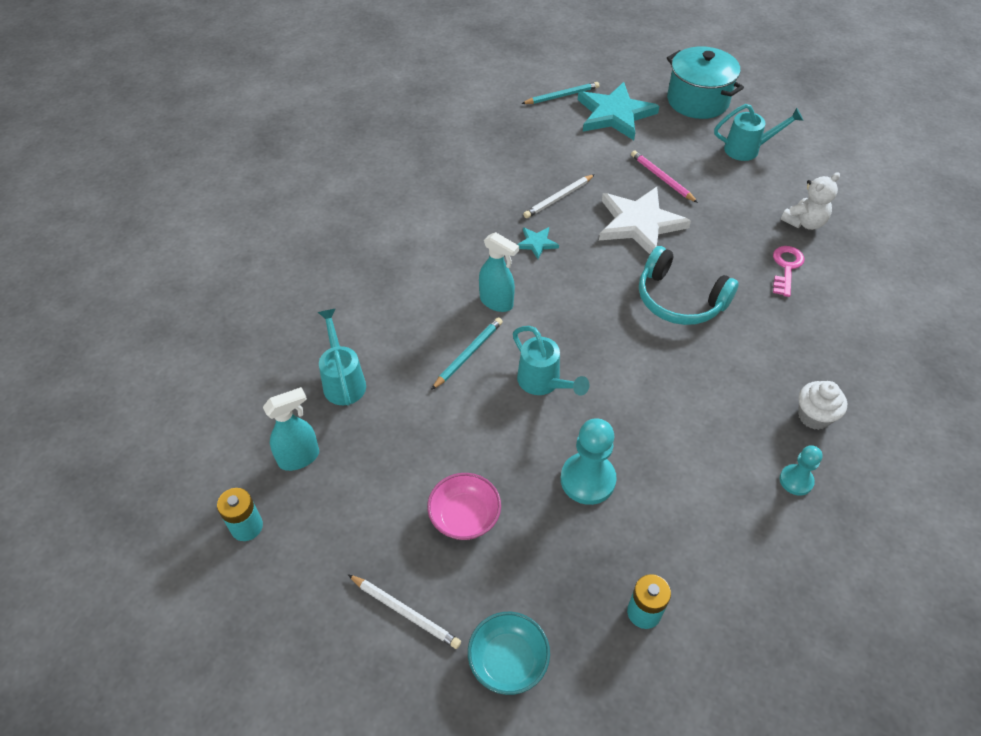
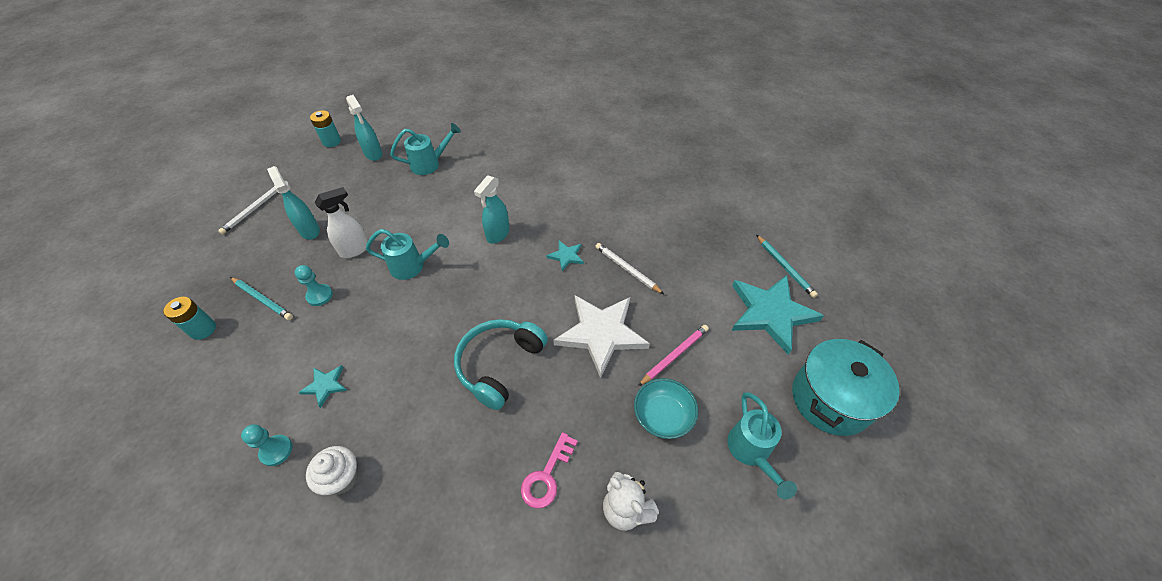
camera: 85 degrees right, 0 degrees up
(464, 517) = (309, 230): pink bowl -> turquoise spray bottle
(468, 354) = (446, 222): turquoise pencil -> turquoise pencil (262, 299)
(508, 661) = (202, 257): turquoise bowl -> turquoise bowl (663, 416)
(509, 452) = (355, 249): none -> white spray bottle
(543, 383) = (413, 267): turquoise watering can -> turquoise watering can turned 135 degrees counterclockwise
(587, 480) = (319, 296): turquoise pawn -> turquoise pawn, size x0.60
(716, 449) = (325, 385): none -> turquoise star
(786, 268) = (547, 476): pink key -> pink key turned 105 degrees clockwise

